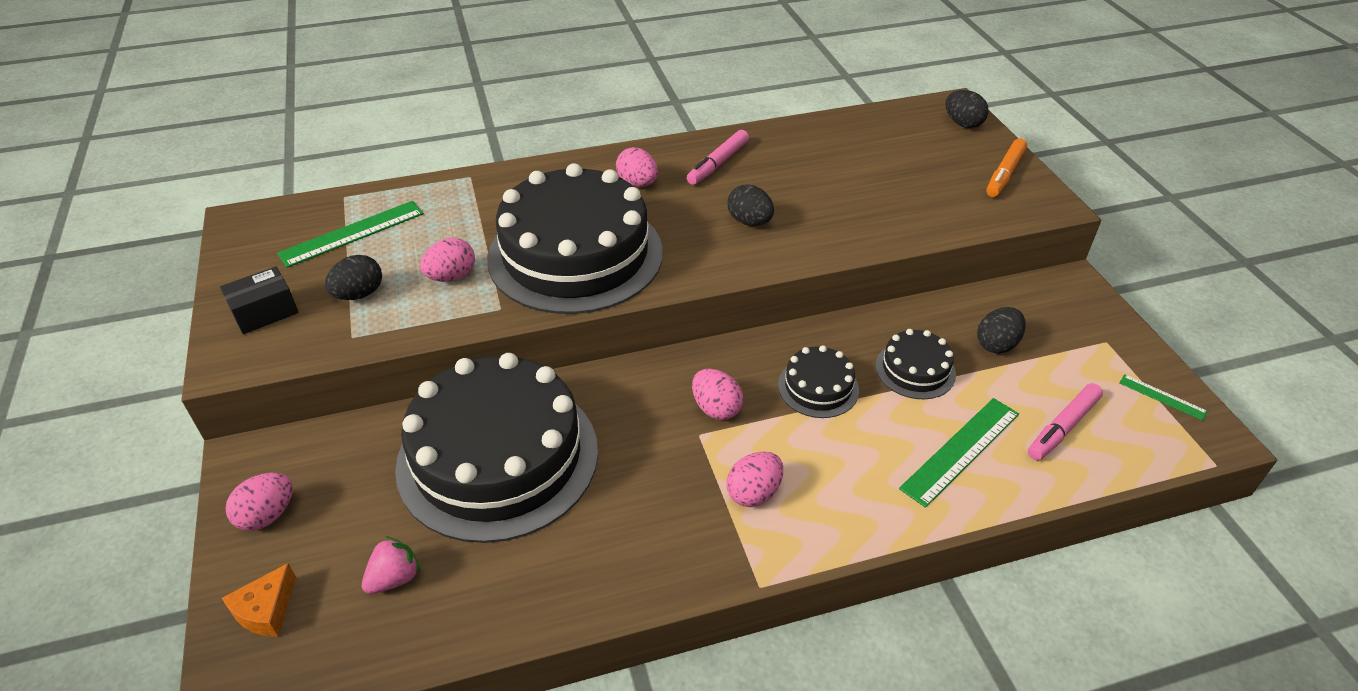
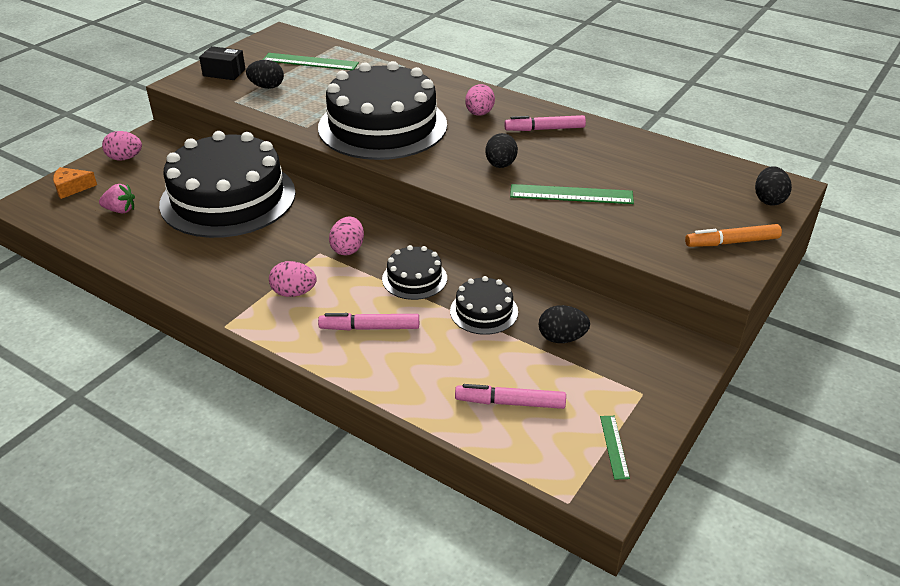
camera: 50 degrees right, 5 degrees down
(451, 276) = (313, 102): pink egg -> none
(870, 463) = (370, 328): none -> pink marker
(961, 450) = (427, 362): green ruler -> green ruler (571, 194)

